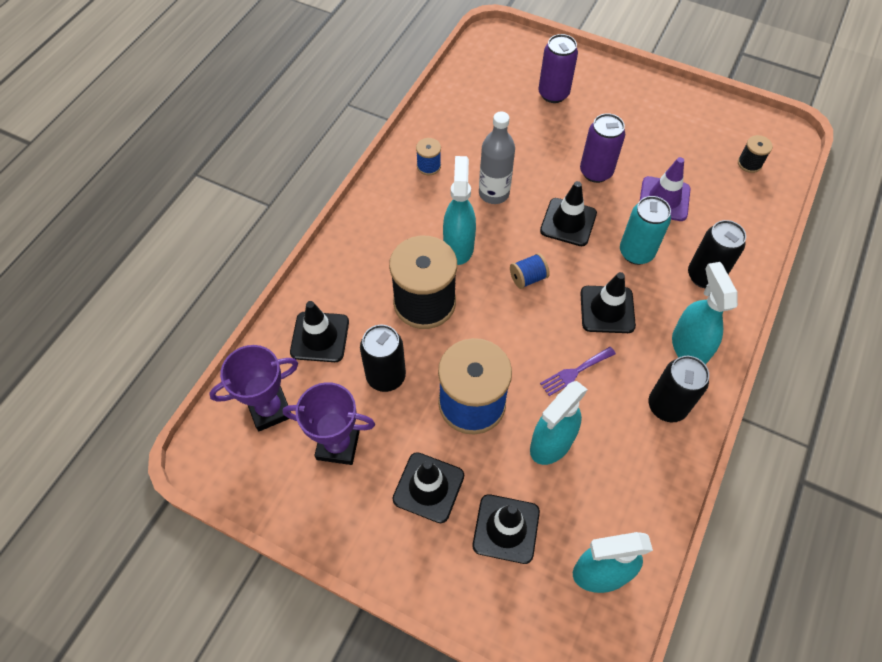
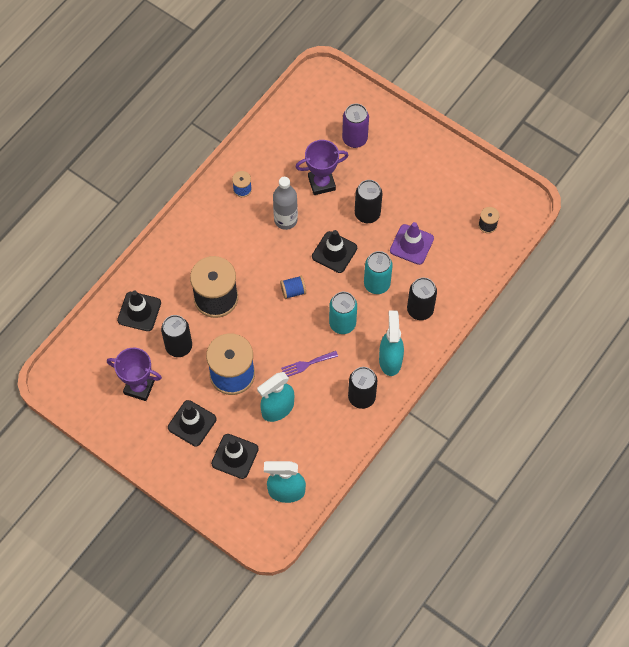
camera: 10 degrees right, 5 degrees up
(270, 409) = (98, 356): purple trophy -> purple trophy (321, 183)
(458, 246) = (249, 259): turquoise spray bottle -> none
(596, 172) = (367, 214): purple can -> black can
(607, 309) = (342, 323): black traffic cone -> turquoise can

